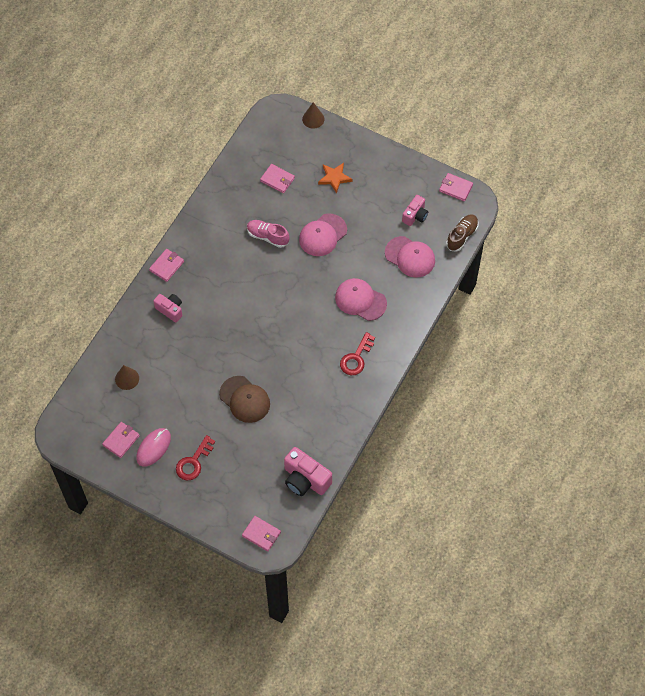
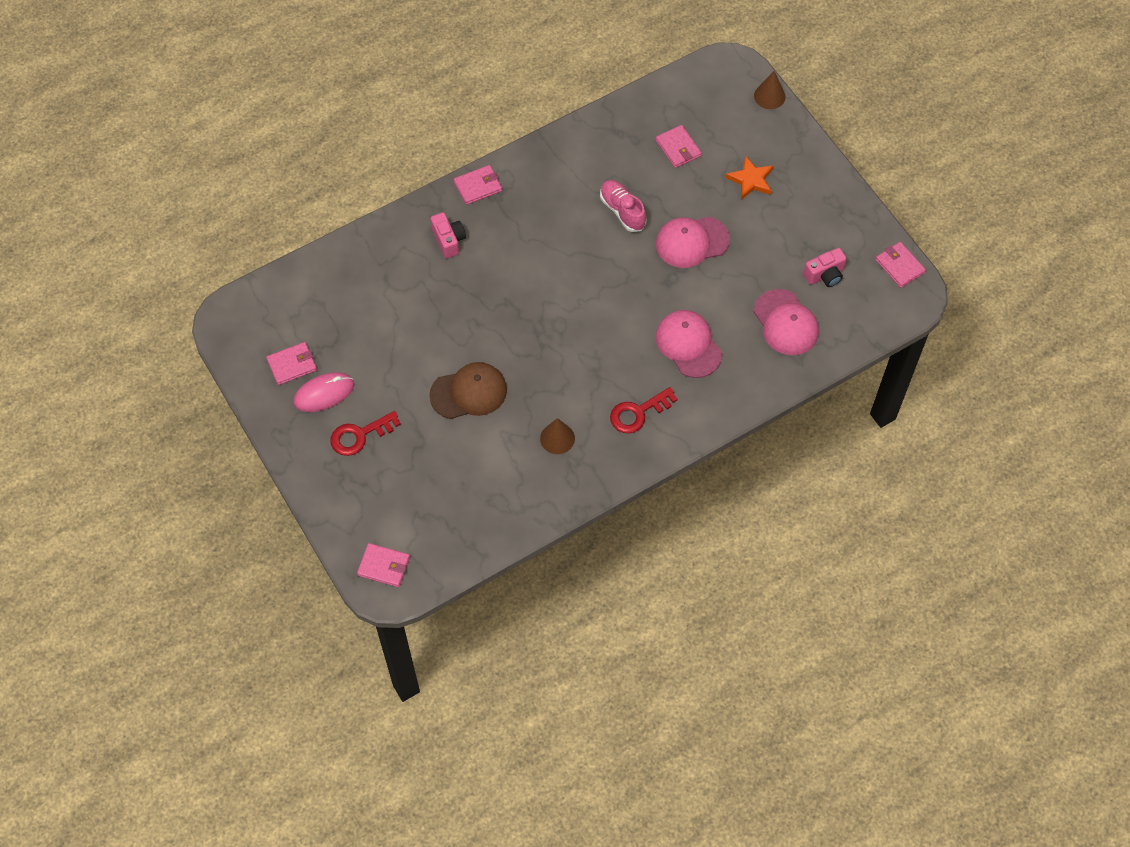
camera: 30 degrees right, 0 degrees up
(127, 378) = (346, 295): brown cone -> brown cone (557, 438)
(244, 399) = (469, 392): brown cap -> brown cap turned 90 degrees counterclockwise
(261, 534) = (384, 566): pink wallet -> pink wallet turned 45 degrees counterclockwise
(305, 479) = (480, 529): pink camera -> none
(462, 236) = (870, 329): brown shoe -> none

